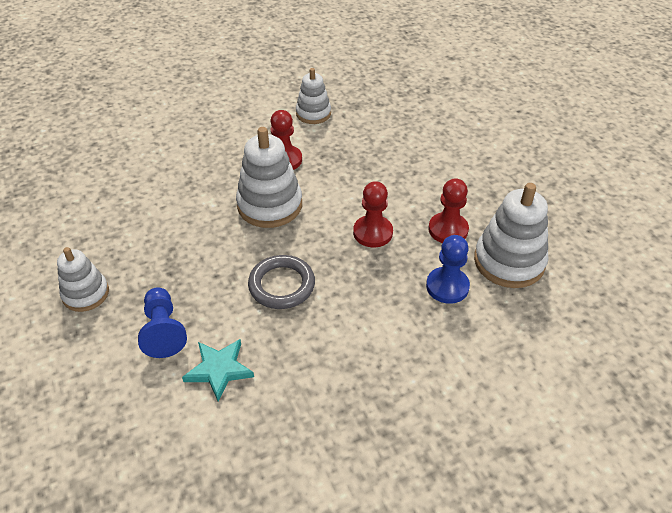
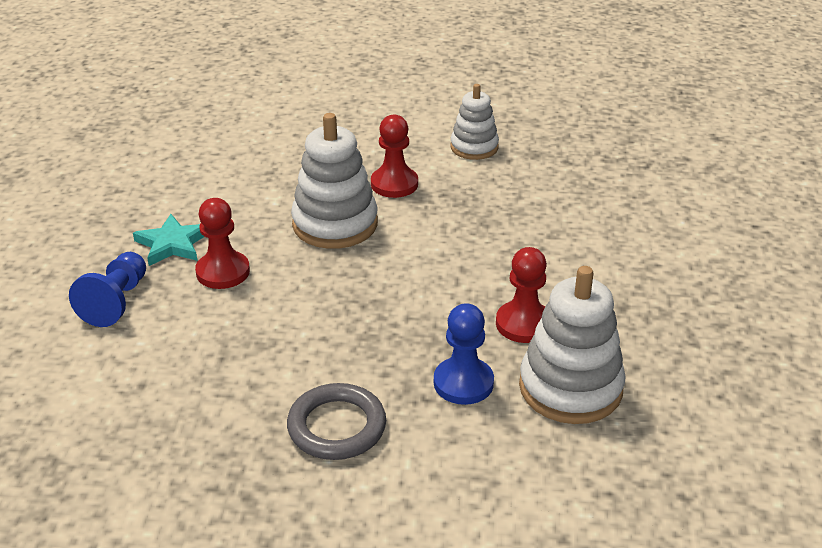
camera: 30 degrees right, 10 degrees down
(86, 294) = (76, 240): white stacking toy -> none
(219, 370) = (135, 360): turquoise star -> turquoise star (172, 244)
(282, 285) = (274, 307): grey ring -> grey ring (337, 427)
(373, 233) = (427, 293): red pawn -> red pawn (223, 272)

